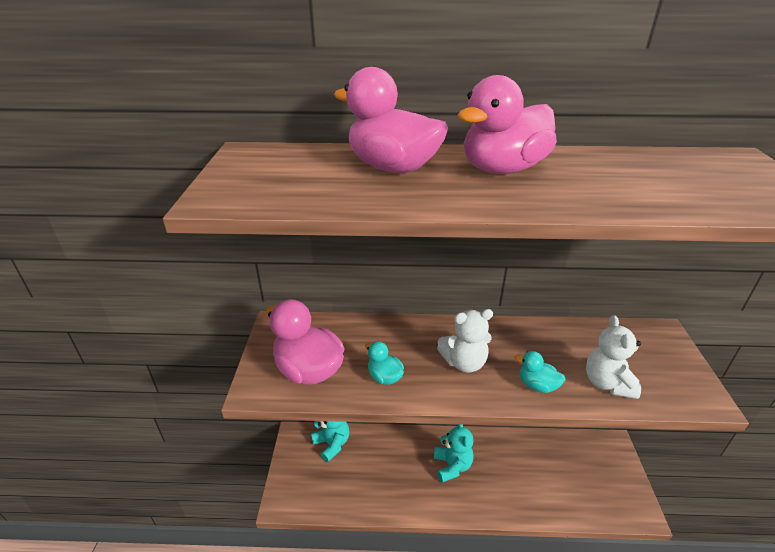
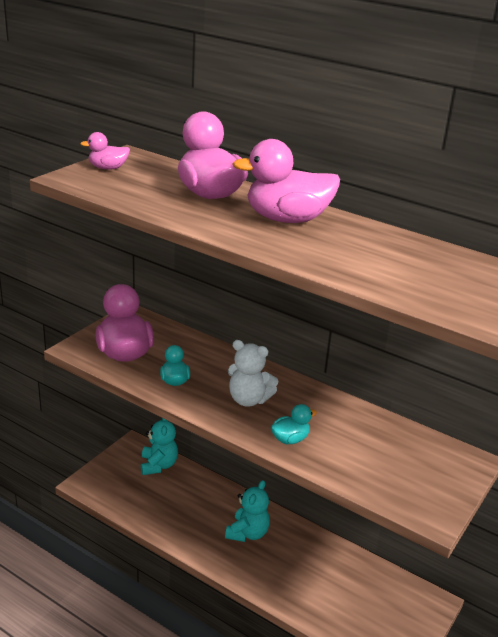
camera: 30 degrees right, 5 degrees down
(244, 173) = (108, 168): none -> pink duck
(537, 385) = (290, 439): turquoise duck -> turquoise duck turned 90 degrees clockwise
(607, 383) = (355, 466): white teddy bear -> none

